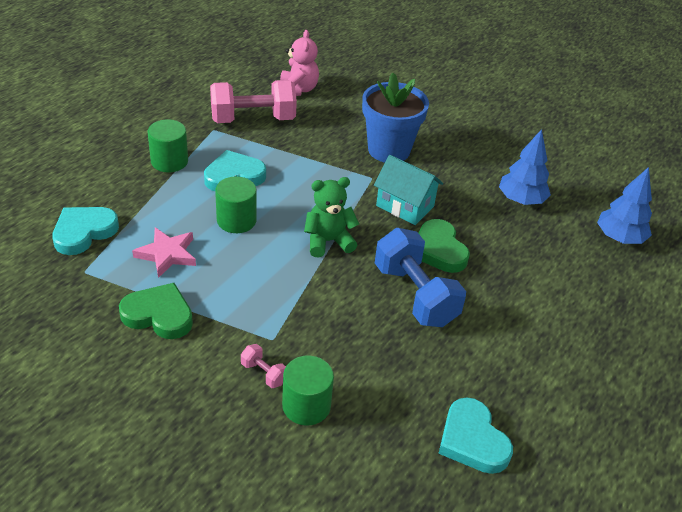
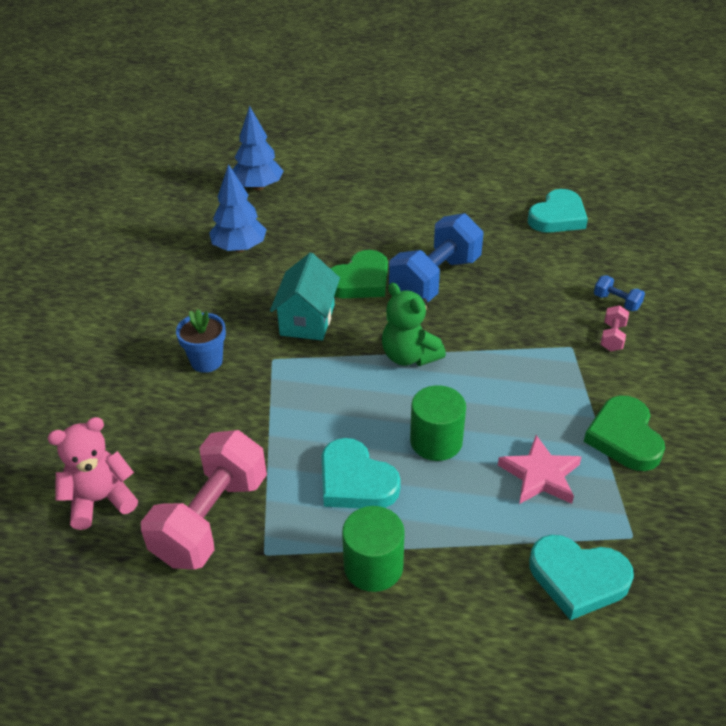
camera: 110 degrees left, 0 degrees up
(253, 119) = (211, 519): pink dumbbell -> pink dumbbell turned 60 degrees clockwise
(306, 406) = (616, 302): green cylinder -> blue dumbbell
(389, 150) = (206, 361): blue flower pot -> blue flower pot, size x0.55

